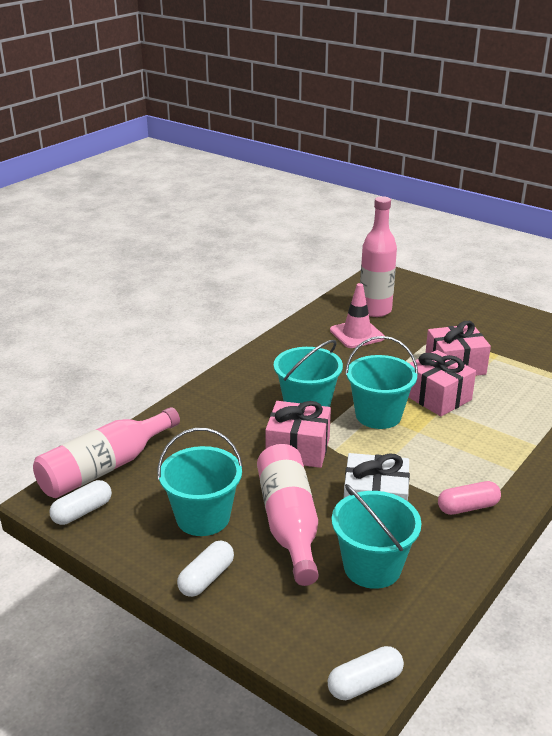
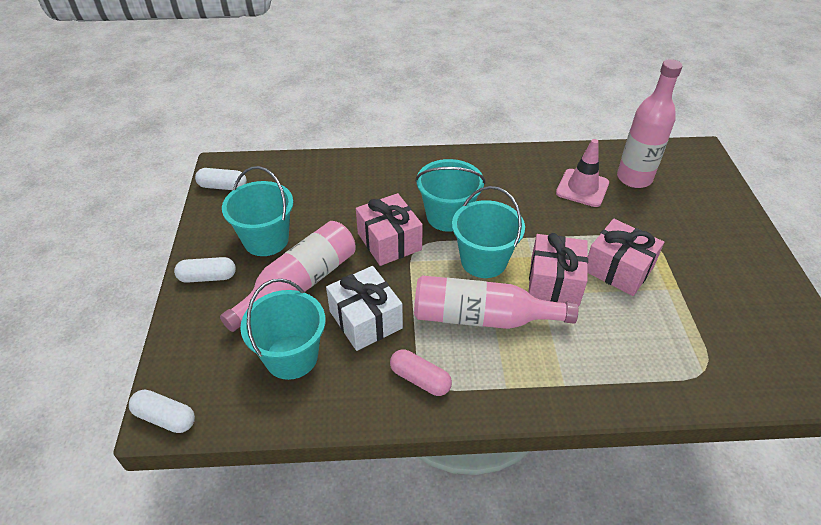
camera: 50 degrees right, 15 degrees up
(105, 467) = (274, 169): pink bottle -> pink bottle (482, 317)

